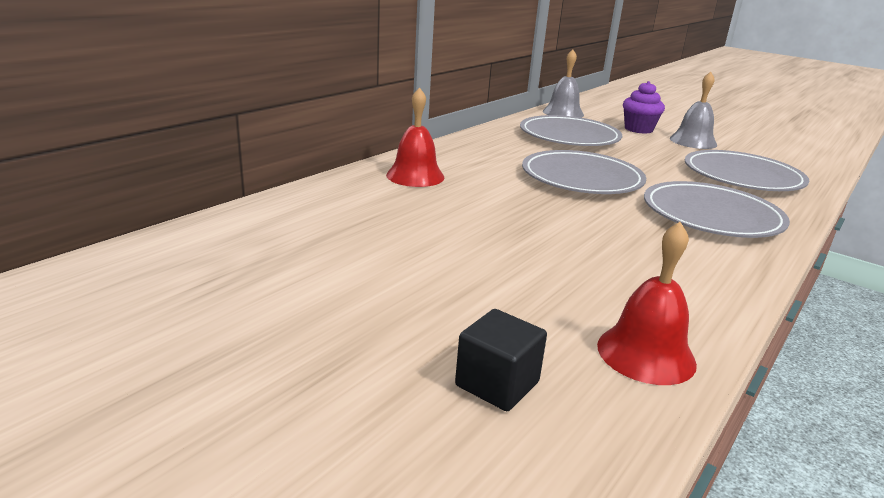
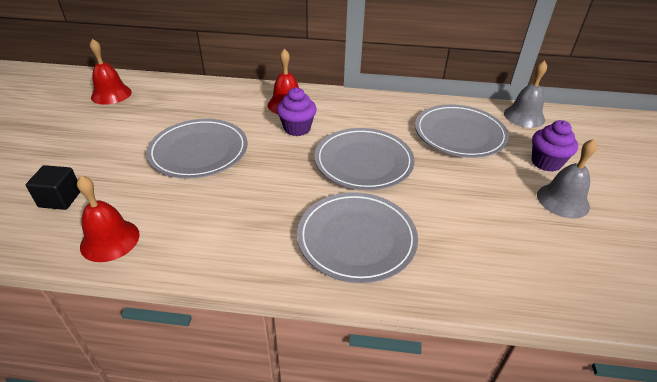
camera: 60 degrees right, 15 degrees up
(173, 275) = (111, 94): none -> red bell
(479, 185) = (297, 128): none -> purple cupcake
(742, 176) = (491, 246): grey plate -> grey plate (199, 152)

